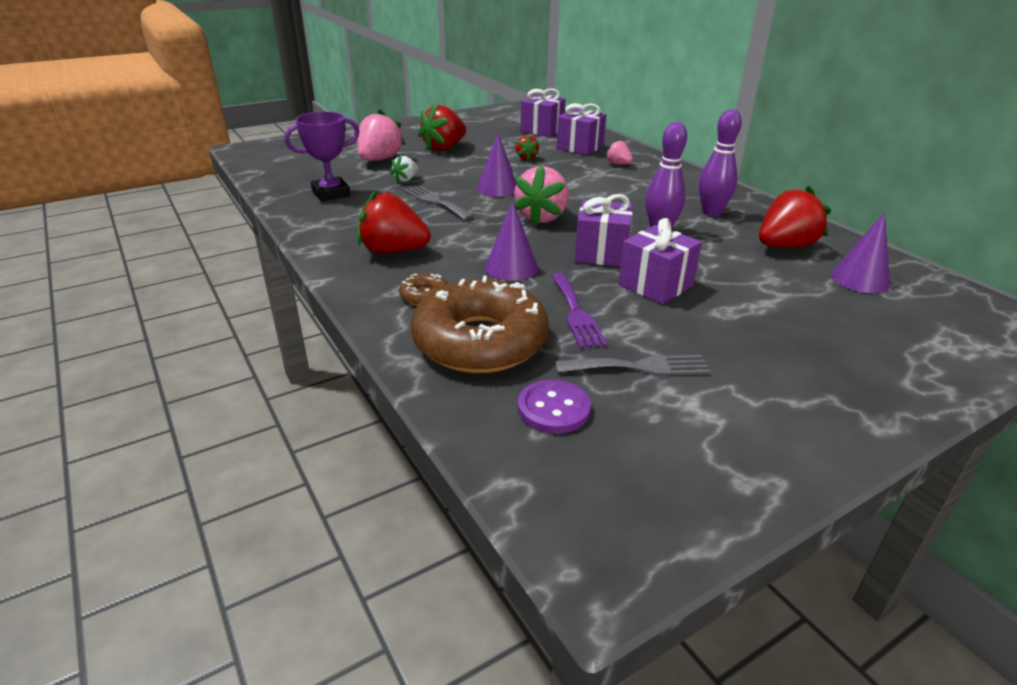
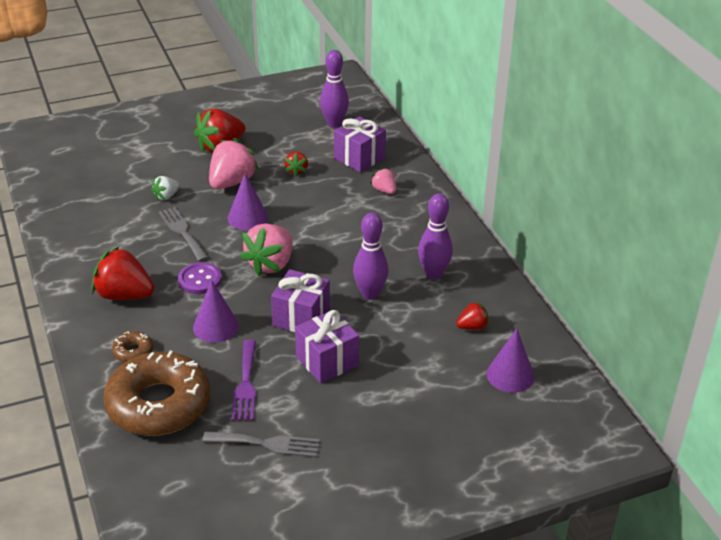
camera: 10 degrees right, 5 degrees up
(331, 193) = (92, 211): purple trophy -> none
(379, 160) = (151, 162): pink strawberry -> pink strawberry (232, 182)
(542, 130) = (334, 123): purple gift -> purple bowling pin
(553, 409) = (186, 472): purple button -> purple button (200, 280)
(785, 246) = (472, 327): red strawberry -> red strawberry, size x0.52

